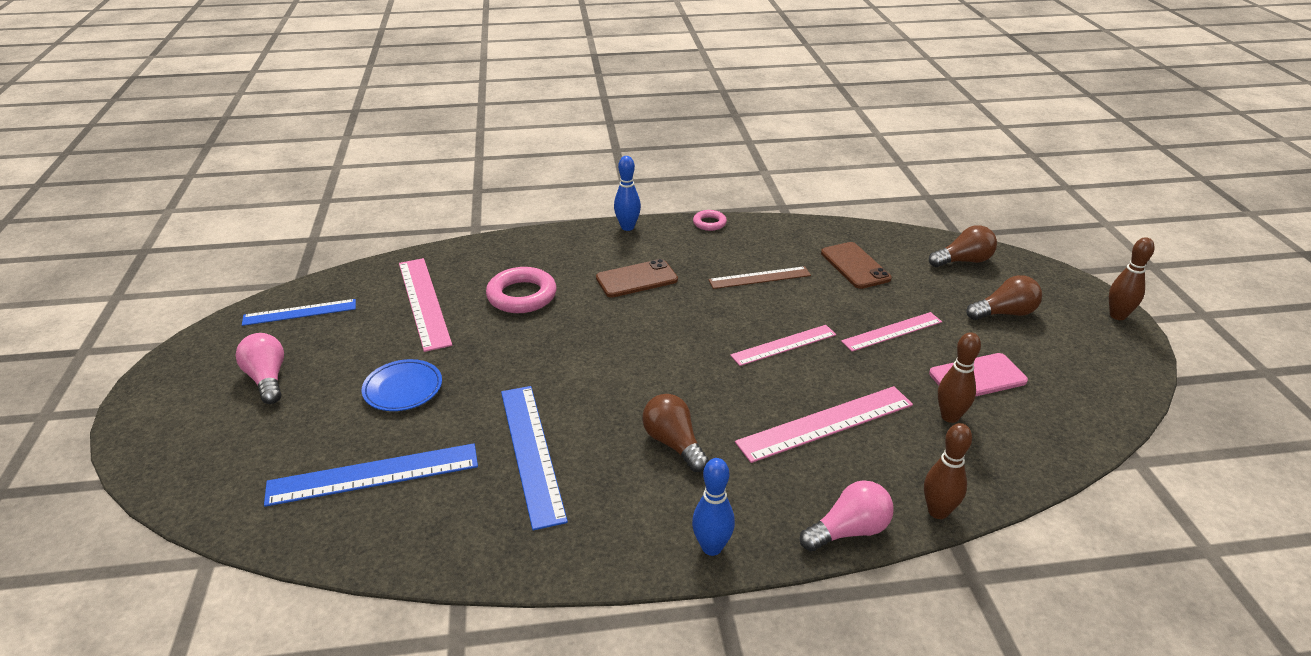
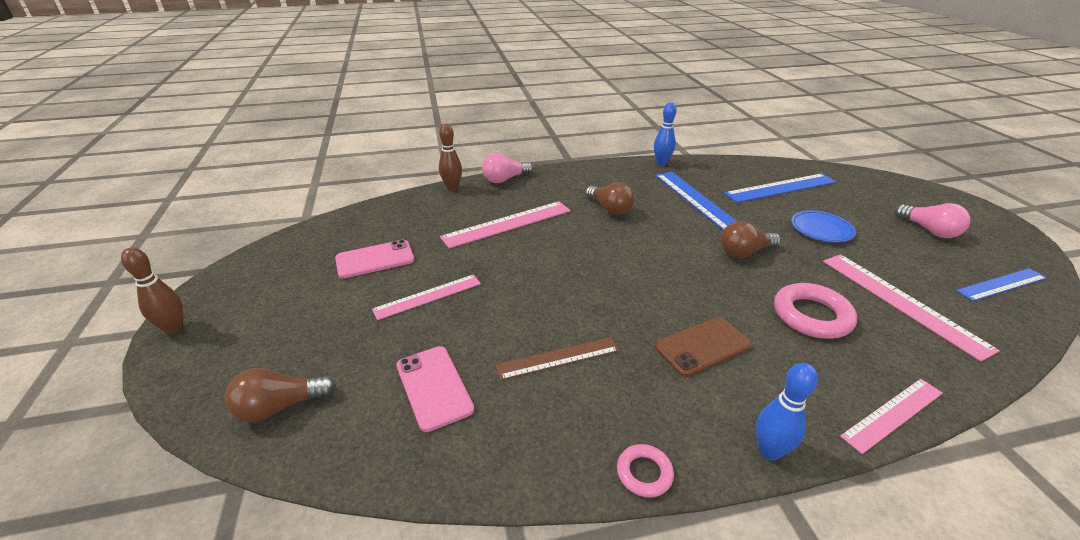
camera: 175 degrees right, 0 degrees up
(712, 547) = (577, 171): blue bowling pin -> blue bowling pin (661, 163)
(784, 345) = (533, 277): pink ruler -> pink ruler (892, 414)
(855, 266) = (434, 387): brown phone -> pink phone
(950, 416) = (416, 232): brown bowling pin -> none
(1004, 313) = (296, 324): brown light bulb -> brown light bulb (744, 252)

